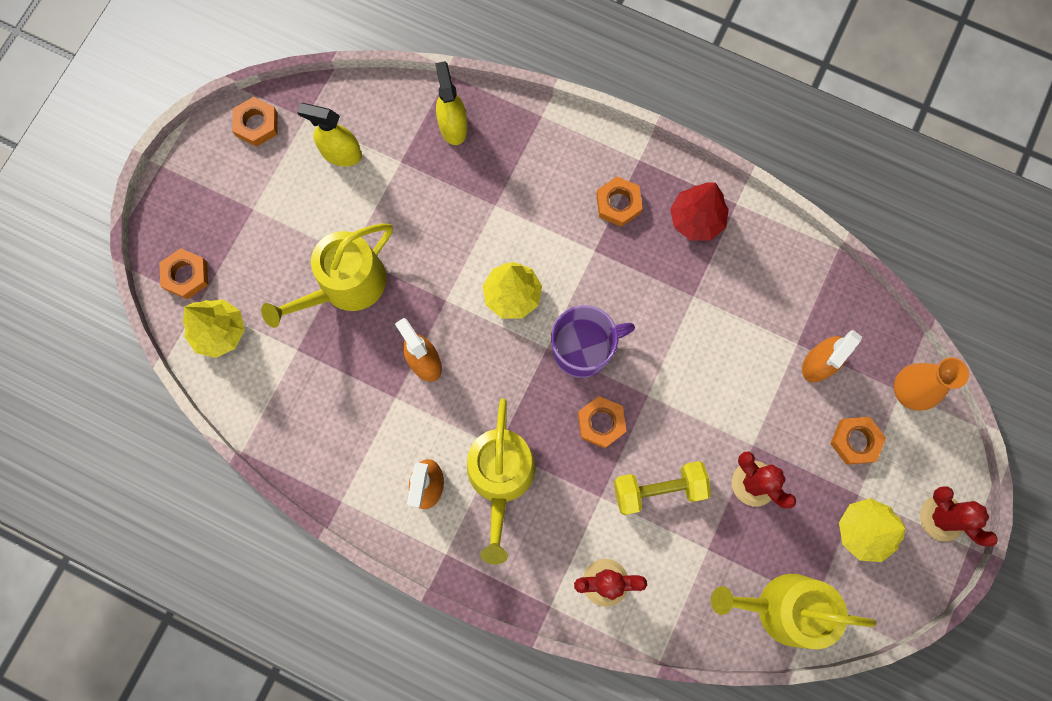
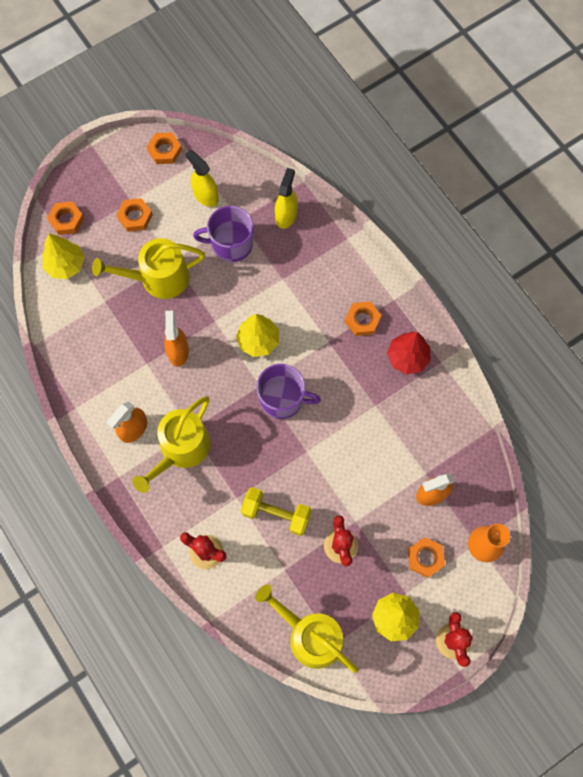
camera: 30 degrees right, 5 degrees down
(408, 196) = (231, 244): none -> purple mug
(601, 423) = (265, 451): orange nut -> orange nut (135, 217)

